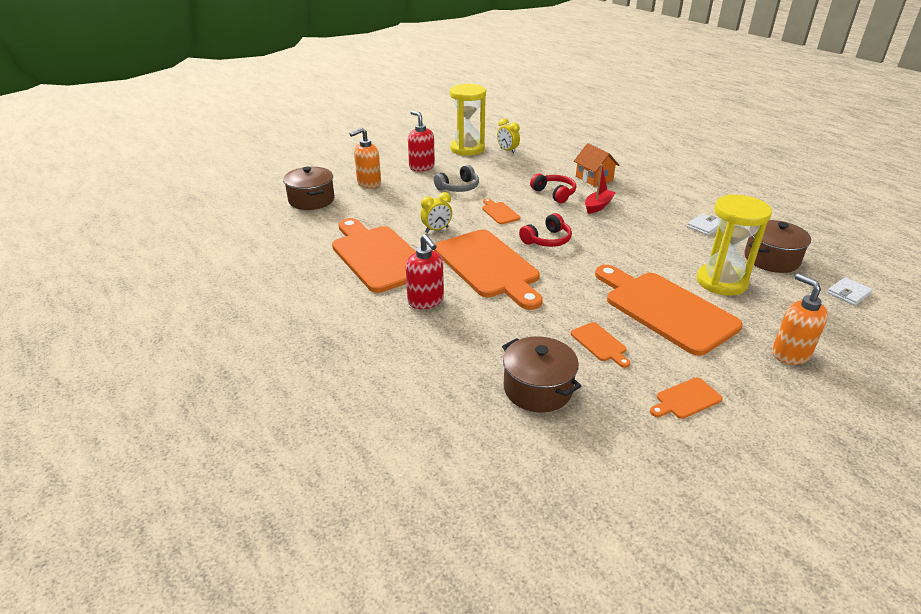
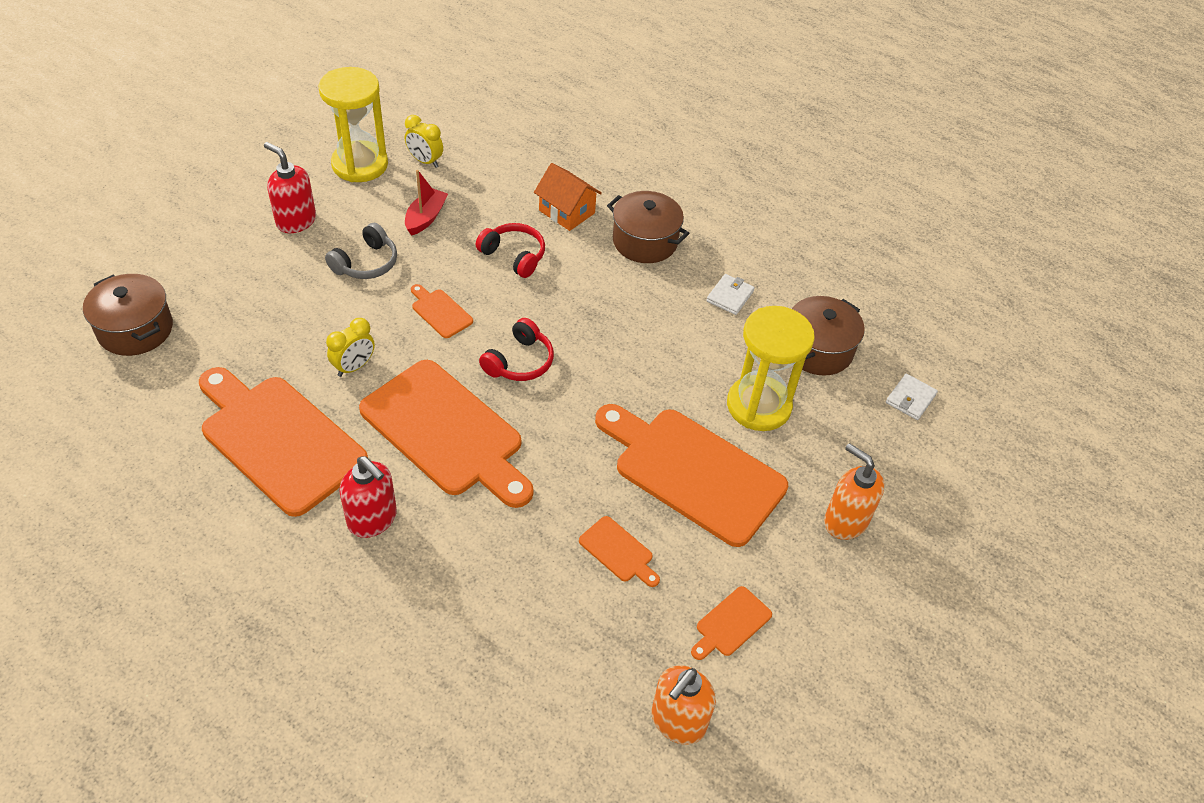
camera: 20 degrees left, 15 degrees up
(368, 183) = (219, 275): orange soap dispenser -> orange soap dispenser (677, 721)
(537, 389) = (552, 647): brown pot -> brown pot (645, 241)
(598, 206) = (581, 275): red boat -> red boat (426, 218)

